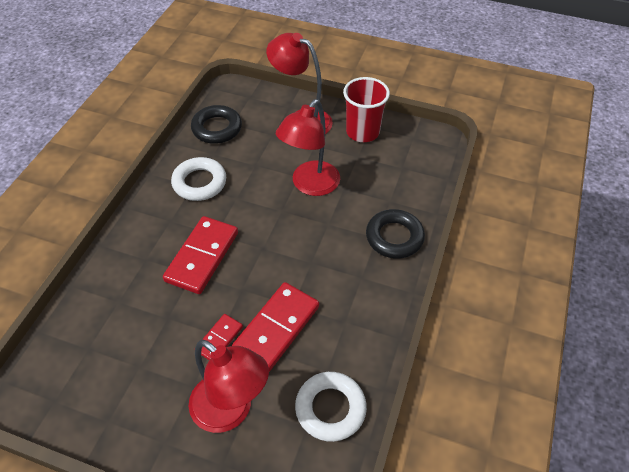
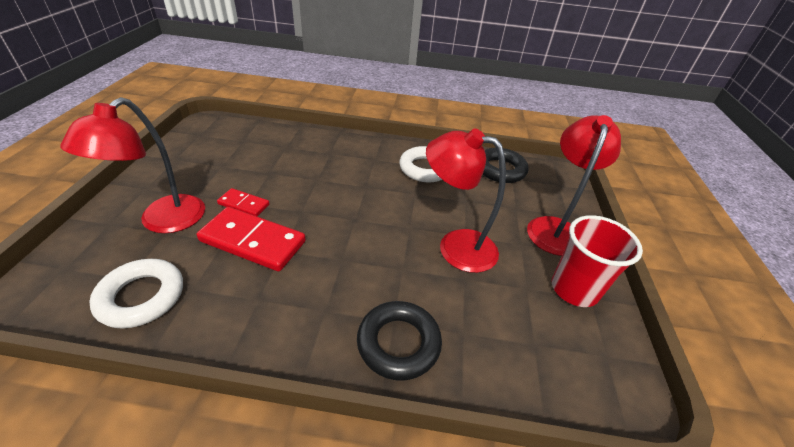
camera: 75 degrees right, 10 degrees down
(202, 257) = (337, 182): red domino -> none

